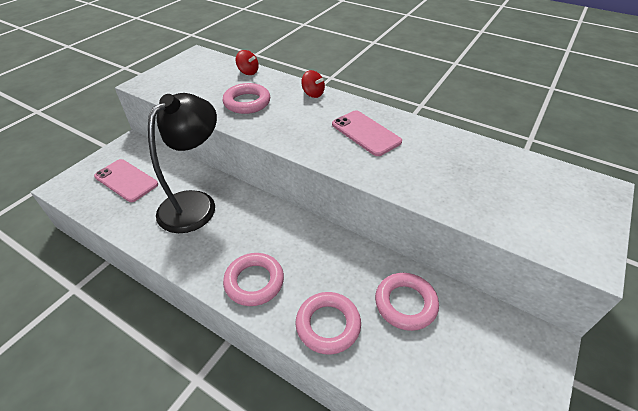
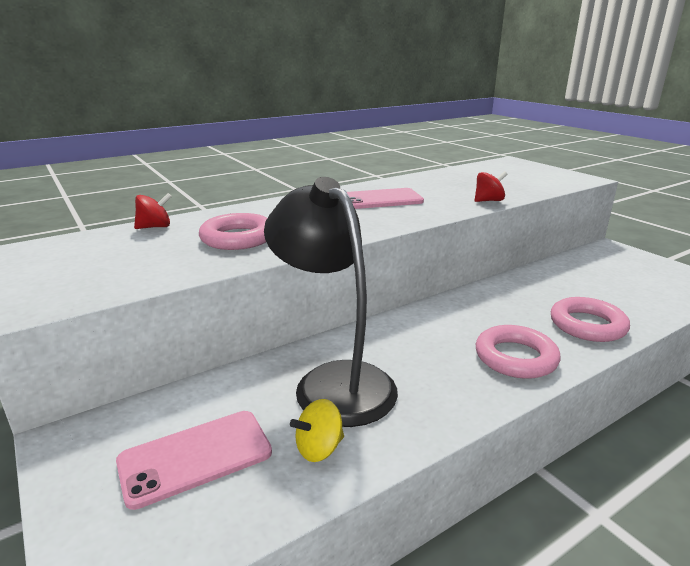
camera: 65 degrees left, 20 degrees down
(139, 216) = (319, 448): none -> yellow spinning top
(313, 94) = (271, 206): red spinning top -> red spinning top (488, 201)
(405, 303) = (565, 283): pink ring -> none

